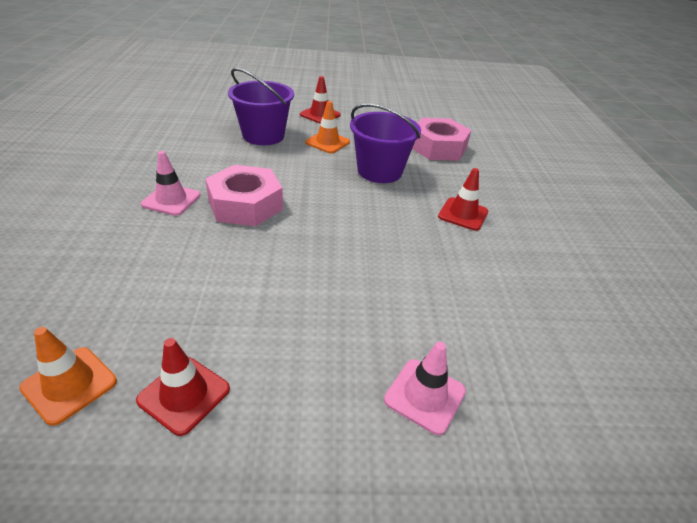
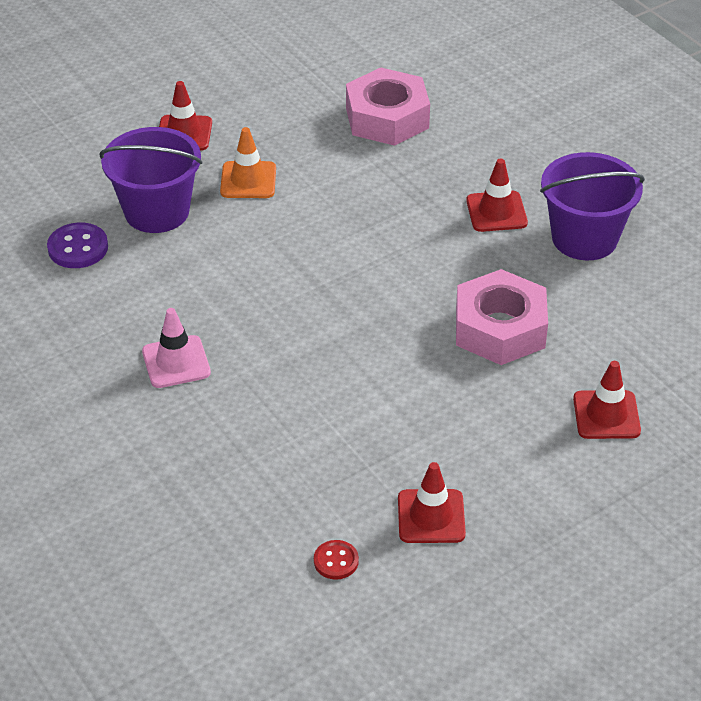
camera: 30 degrees left, 5 degrees up
(69, 384) = (336, 561): orange traffic cone -> red button
(204, 133) = (78, 248): none -> purple button
(245, 205) = (263, 324): pink nut -> pink nut (500, 328)
(379, 171) = (356, 196): purple bucket -> purple bucket (584, 238)
(425, 395) = (606, 415): pink traffic cone -> red traffic cone

